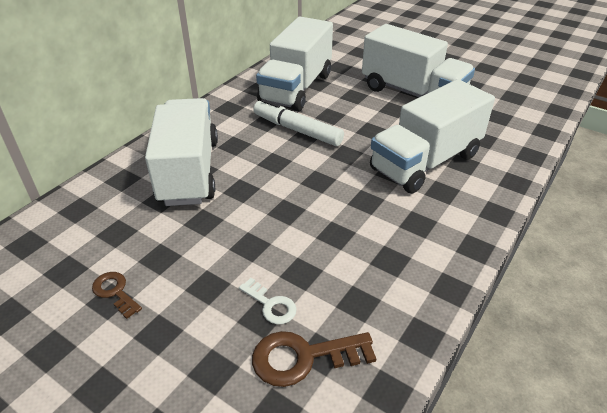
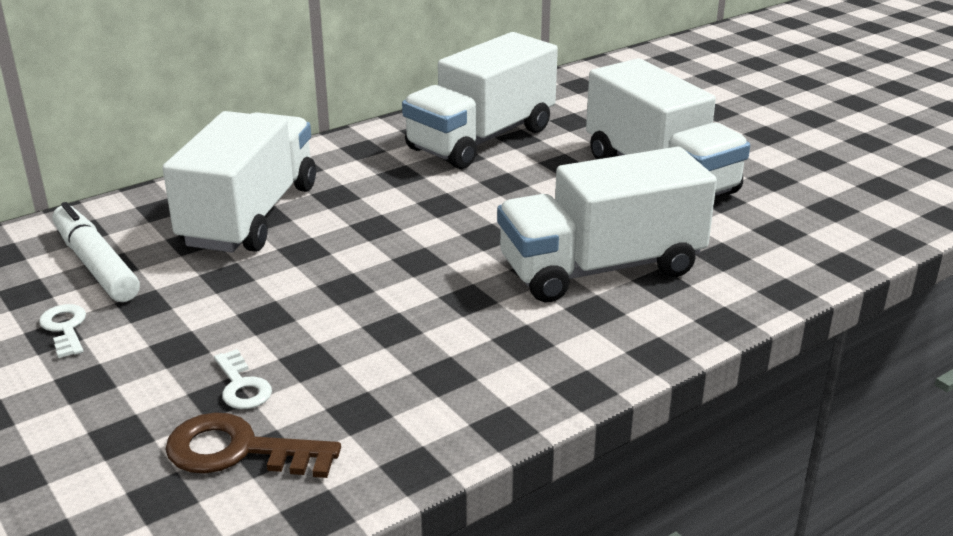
camera: 20 degrees right, 10 degrees down
(115, 292) = (65, 328): brown key -> white key
(297, 130) = (439, 193): white marker -> white marker (96, 264)

